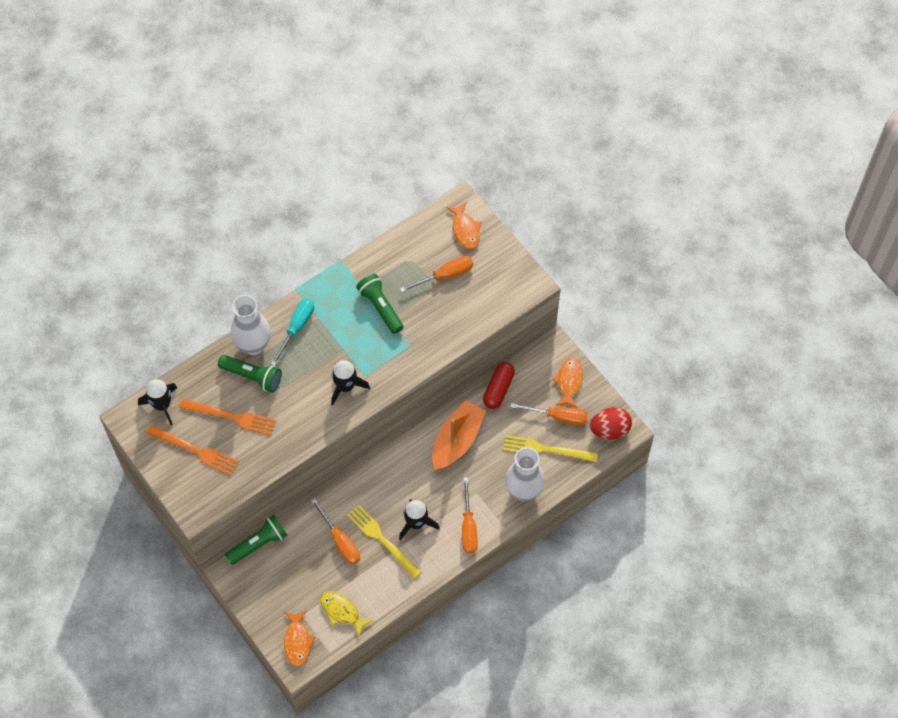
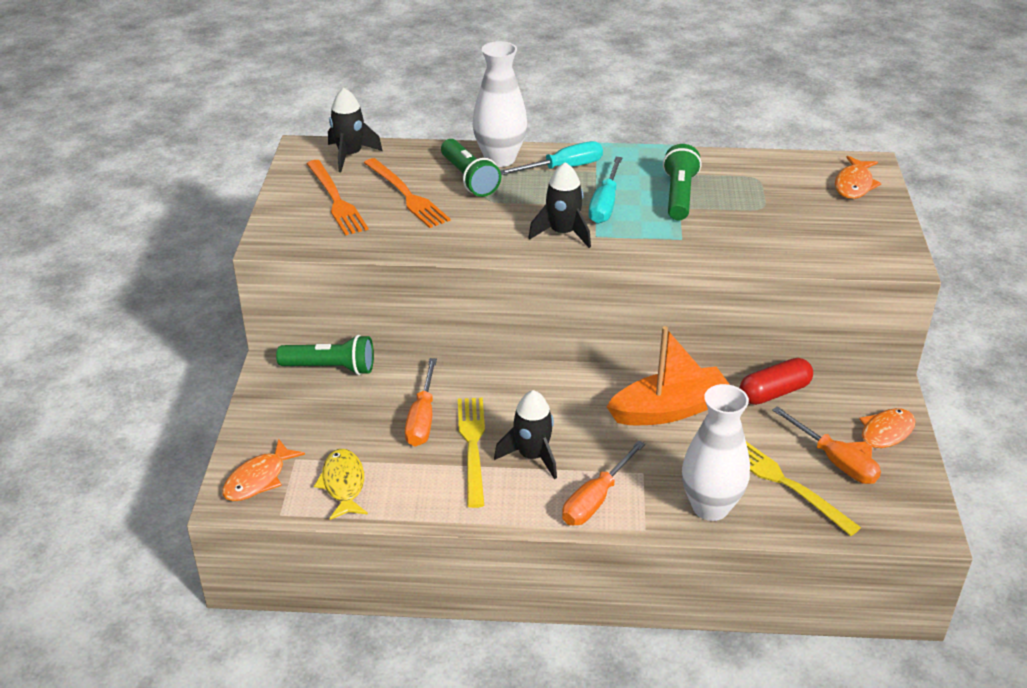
camera: 40 degrees right, 25 degrees down
(347, 345) = (605, 204): none -> turquoise screwdriver
(445, 275) = (789, 206): orange screwdriver -> none
(609, 430) = (902, 515): red egg -> none

